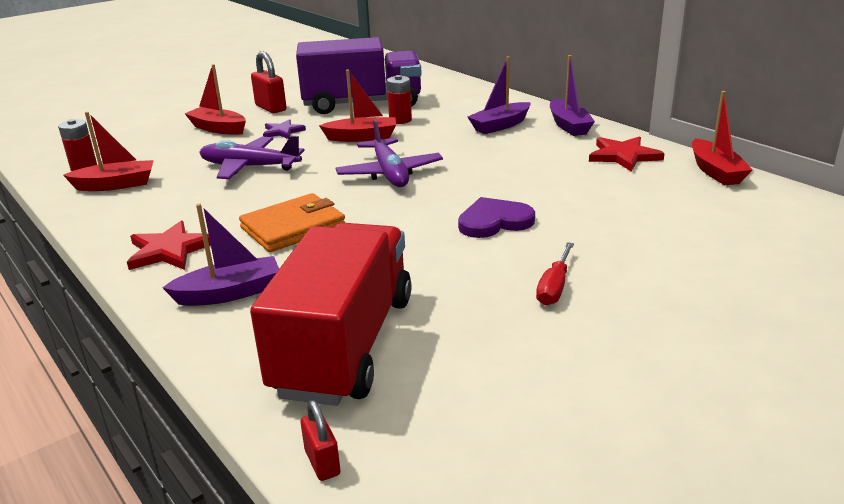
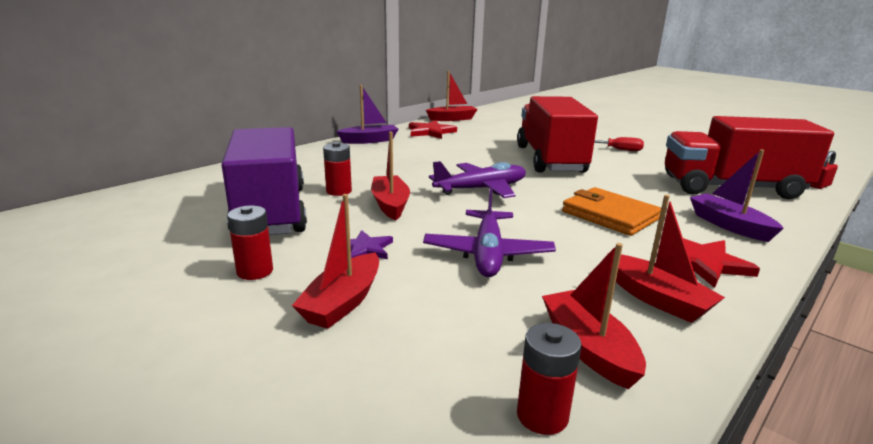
camera: 100 degrees left, 5 degrees down
(140, 216) = (657, 299): none -> red boat
(270, 108) = (255, 271): red padlock -> red battery
(494, 221) = (550, 159): purple heart -> red truck
(500, 125) = (365, 157): purple boat -> none

